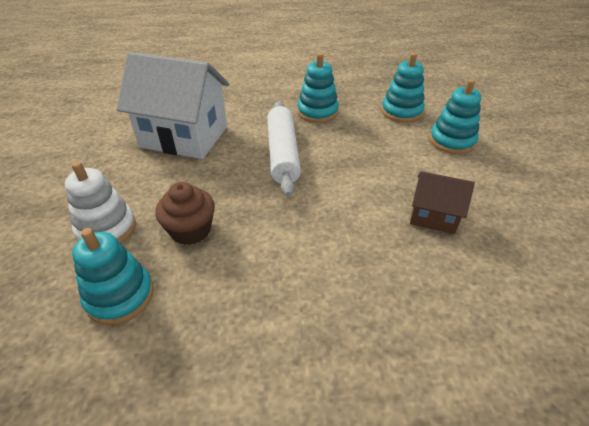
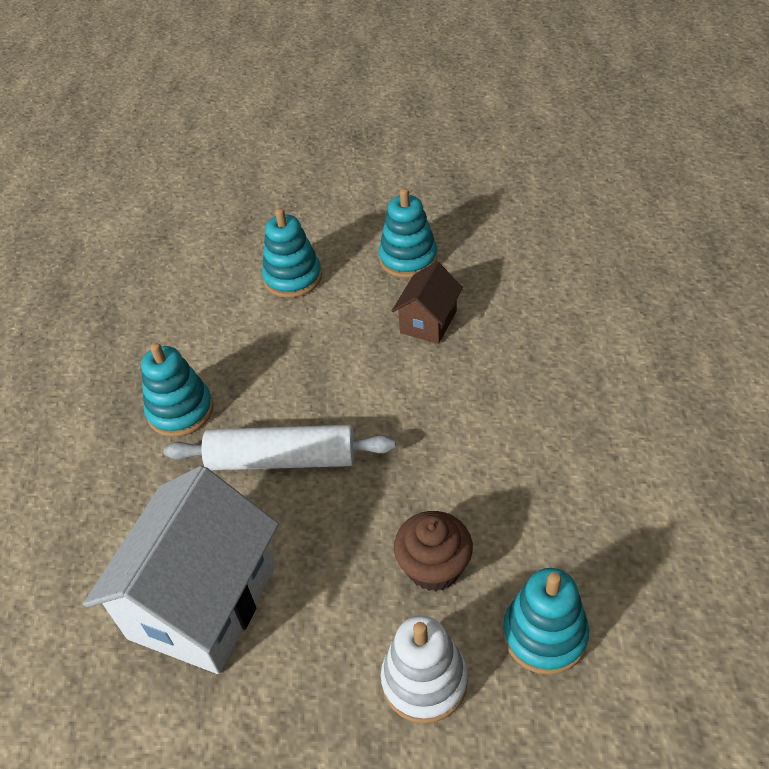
camera: 80 degrees left, 5 degrees up
(401, 112) = (210, 313): turquoise stacking toy -> turquoise stacking toy (408, 259)

